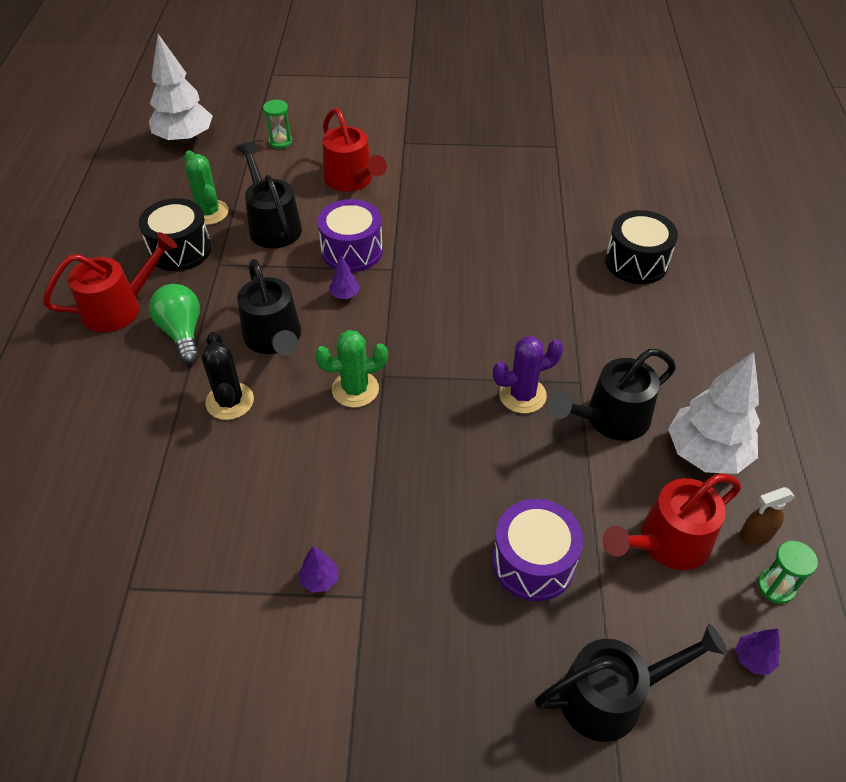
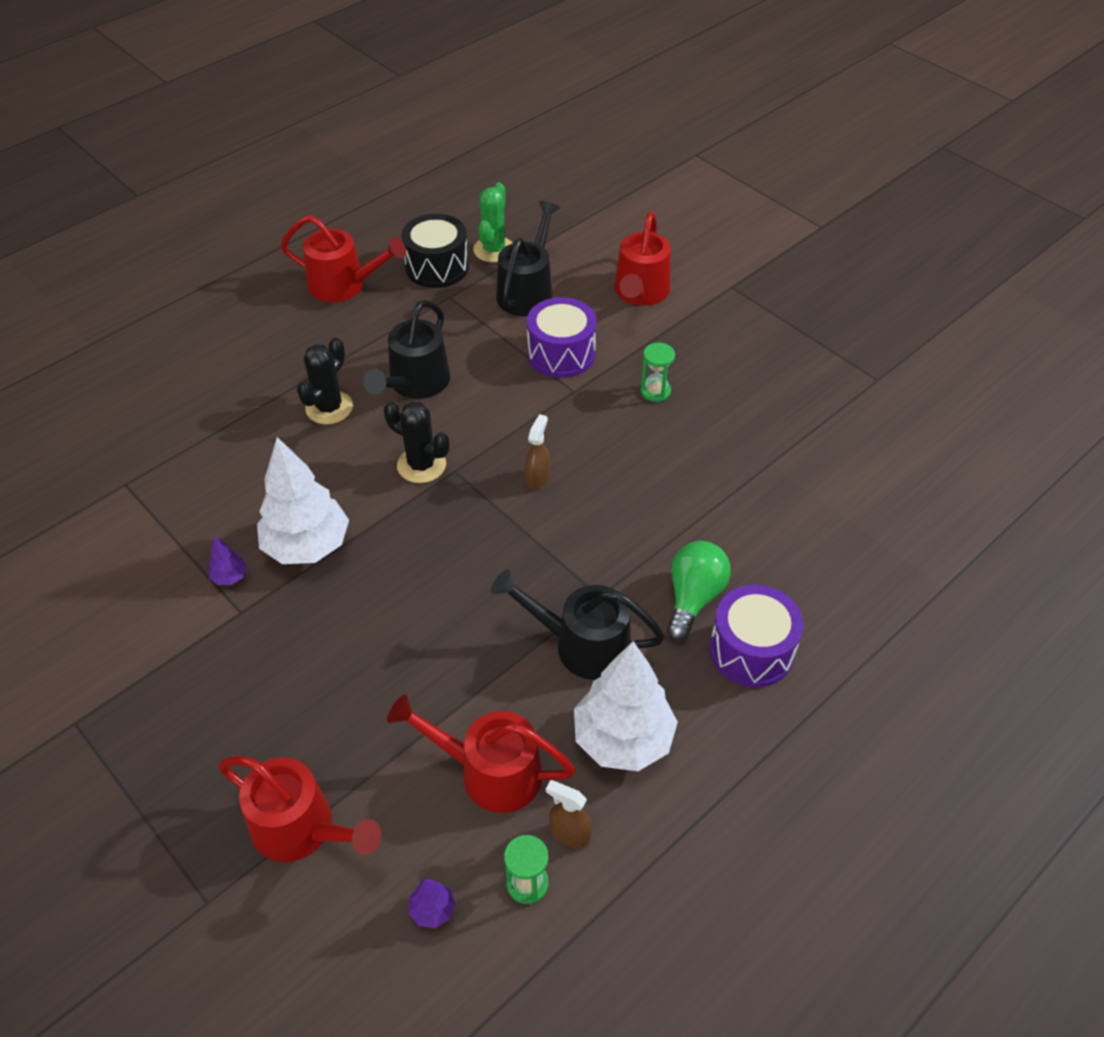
camera: 45 degrees right, 0 degrees up
(182, 332) = (361, 333): green light bulb -> green light bulb (693, 597)
(185, 139) = (552, 175): white tree -> white tree (307, 546)
(280, 142) = (624, 222): green hourglass -> green hourglass (655, 391)
(344, 295) = (508, 386): purple tree -> none
(355, 389) = (421, 465): green cactus -> black cactus
(444, 339) = (537, 478): none -> brown spray bottle
(522, 395) = (538, 568): purple cactus -> none
(533, 562) = (375, 693): purple drum -> purple drum (751, 650)
(612, 696) = (302, 829): black watering can -> red watering can
(636, 262) = (800, 538): black drum -> none

